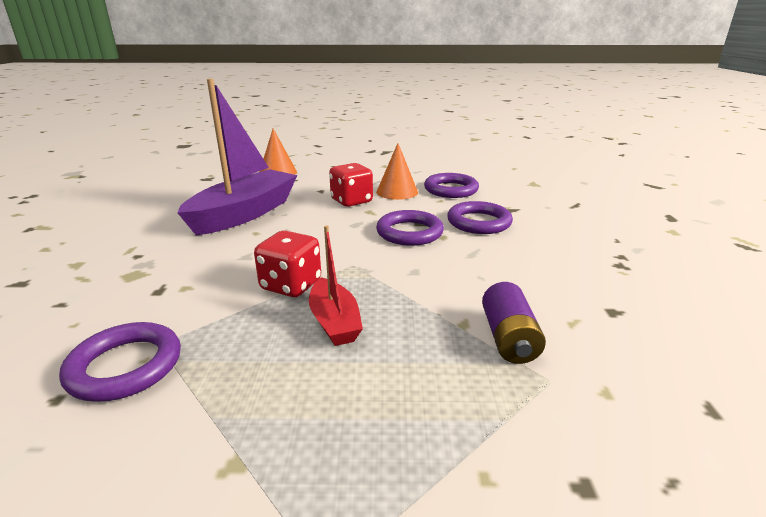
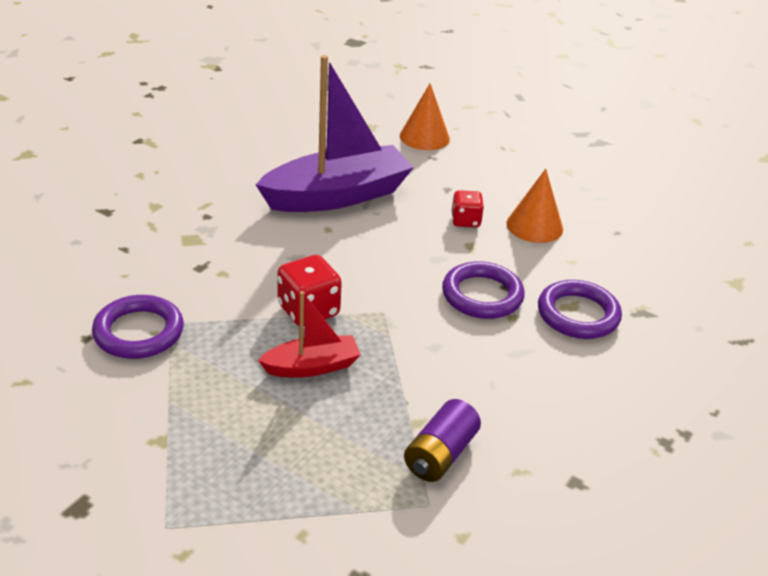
camera: 30 degrees right, 10 degrees up
(334, 322) = (312, 366): red boat -> red boat turned 120 degrees counterclockwise
(351, 201) = (465, 221): red dice -> red dice, size x0.65
(451, 189) = (606, 249): purple ring -> none

